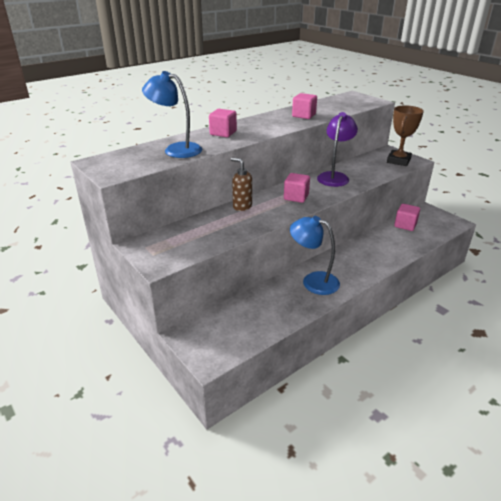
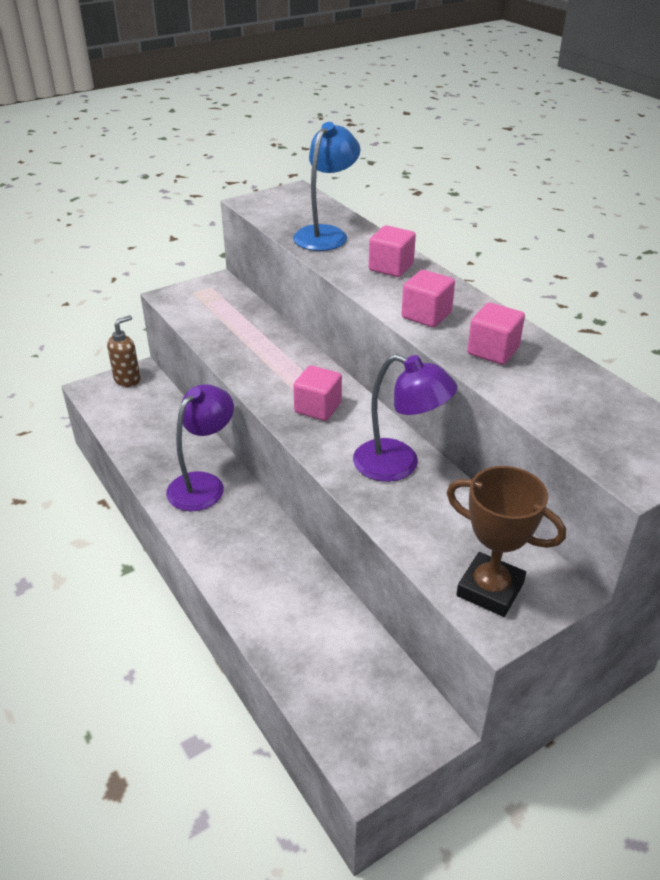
camera: 95 degrees right, 5 degrees up
(242, 206) = (295, 354): brown soap dispenser -> brown soap dispenser (128, 380)
(313, 281) = (203, 484): blue lamp -> purple lamp
(405, 225) = (359, 654): pink cube -> pink cube (426, 315)

